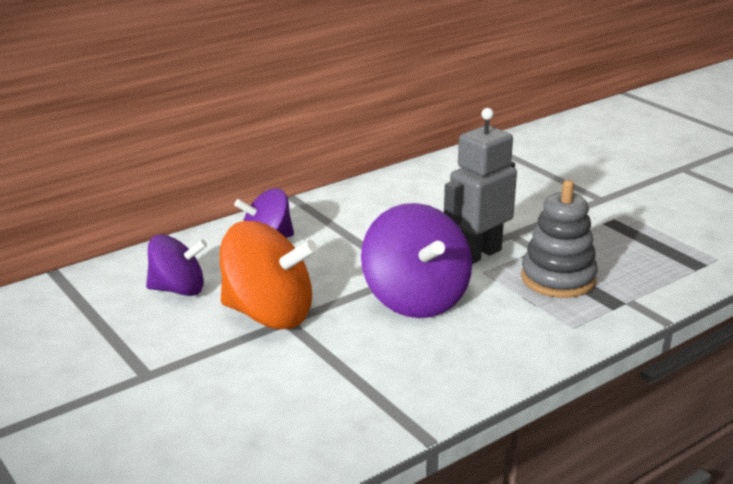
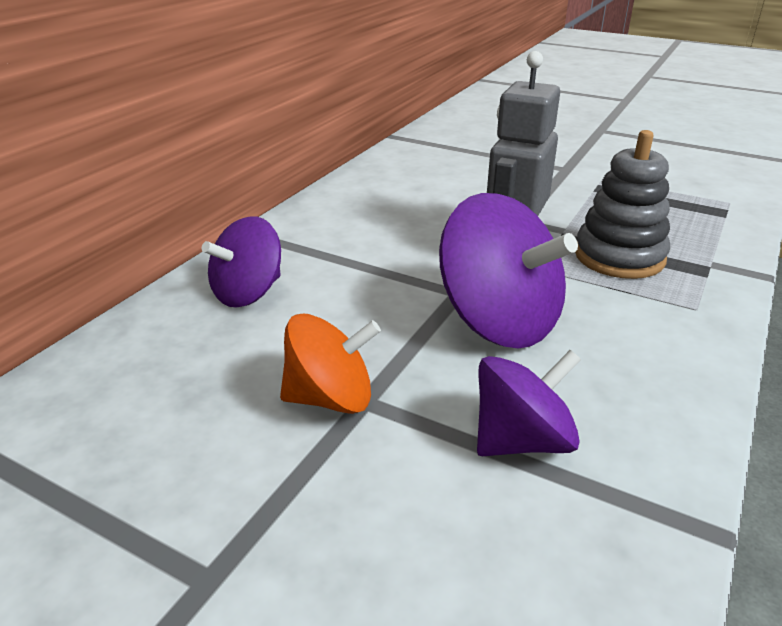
camera: 25 degrees left, 5 degrees up
(178, 289) = (166, 397): purple spinning top -> purple spinning top (521, 440)
(268, 314) = (330, 398): orange spinning top -> orange spinning top, size x0.64

